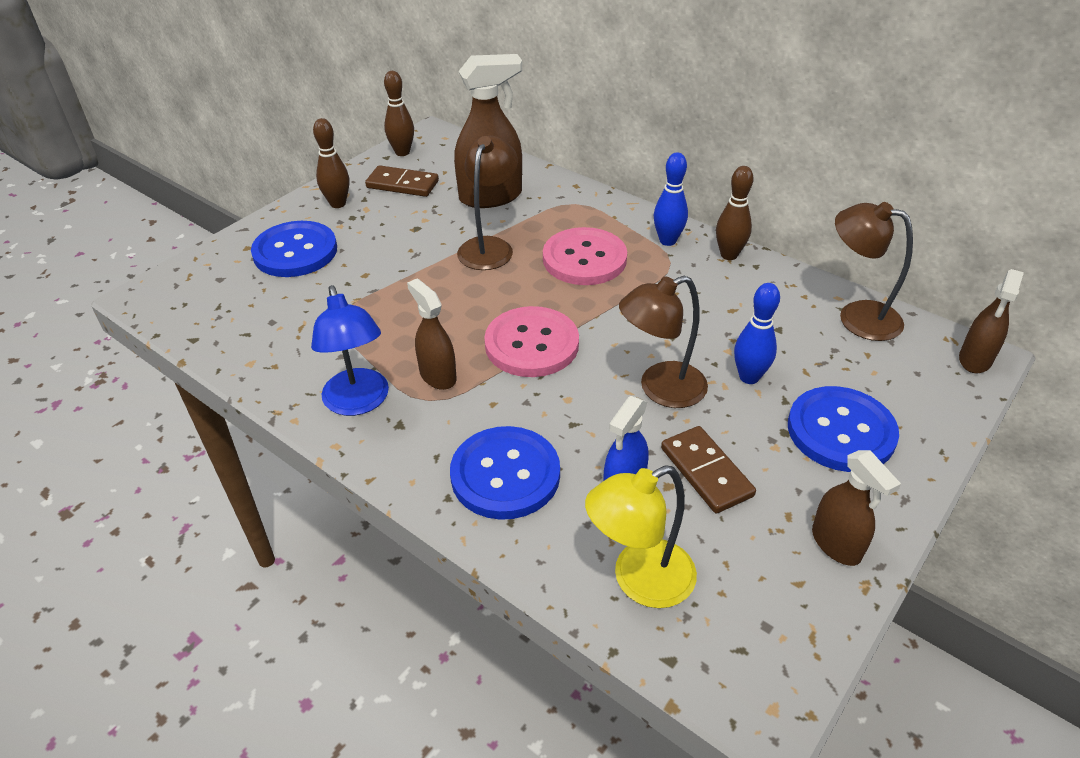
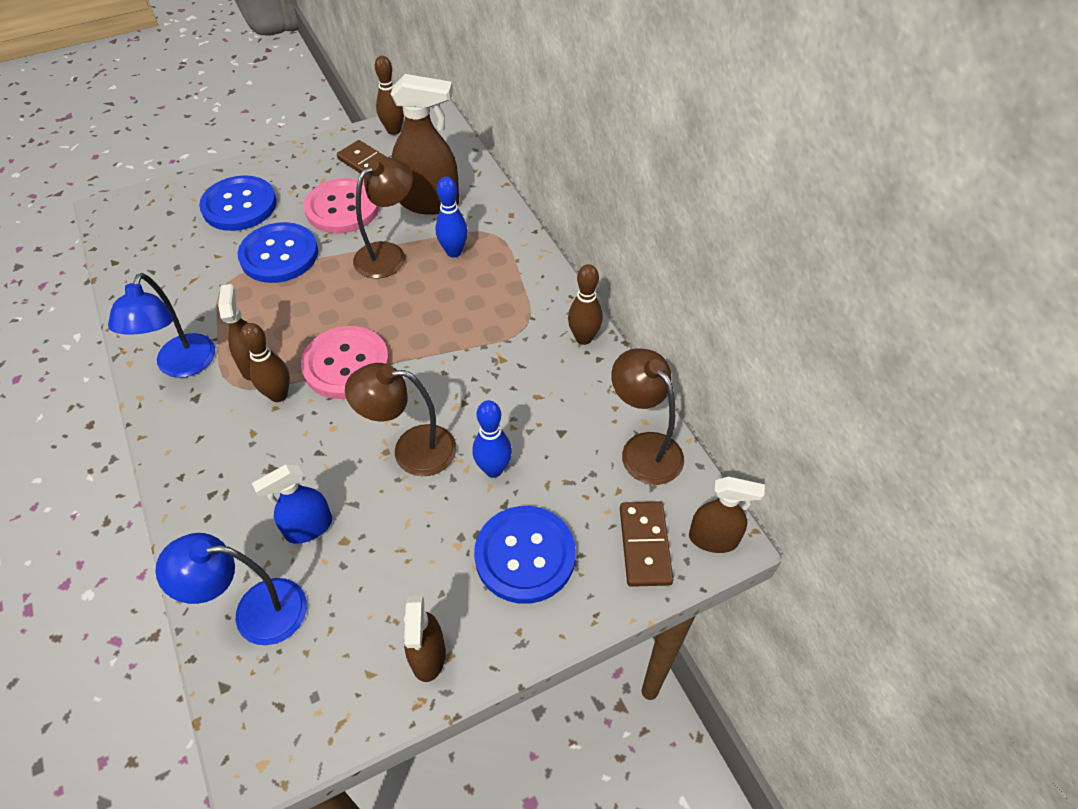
camera: 25 degrees right, 10 degrees up
(338, 204) = (304, 168): brown bowling pin -> brown bowling pin (278, 395)
(505, 475) = (234, 475): blue button -> blue button (279, 255)
(584, 259) = (455, 295): pink button -> pink button (342, 208)
(639, 581) = (255, 612): yellow lamp -> blue lamp
(667, 241) = (542, 303): blue bowling pin -> blue bowling pin (454, 252)
(706, 472) = (382, 542): brown domino -> brown domino (644, 545)
(975, 360) = (713, 539): brown spray bottle -> brown spray bottle turned 135 degrees counterclockwise

